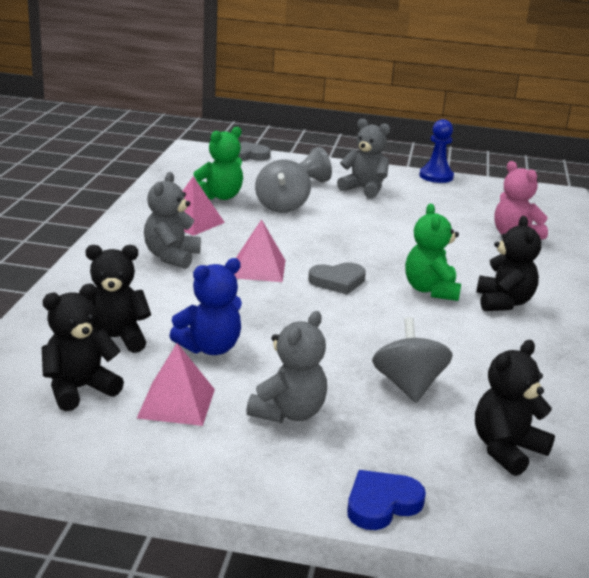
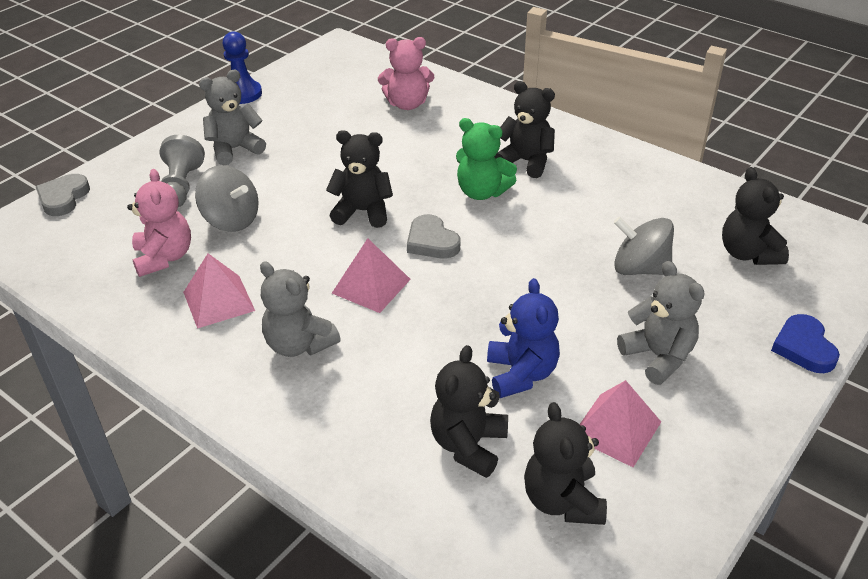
camera: 60 degrees left, 15 degrees up
(219, 196) = (164, 257): green teddy bear -> pink teddy bear
(338, 281) = (431, 241): grey heart -> grey heart turned 135 degrees clockwise
(344, 248) = (363, 211): none -> black teddy bear

